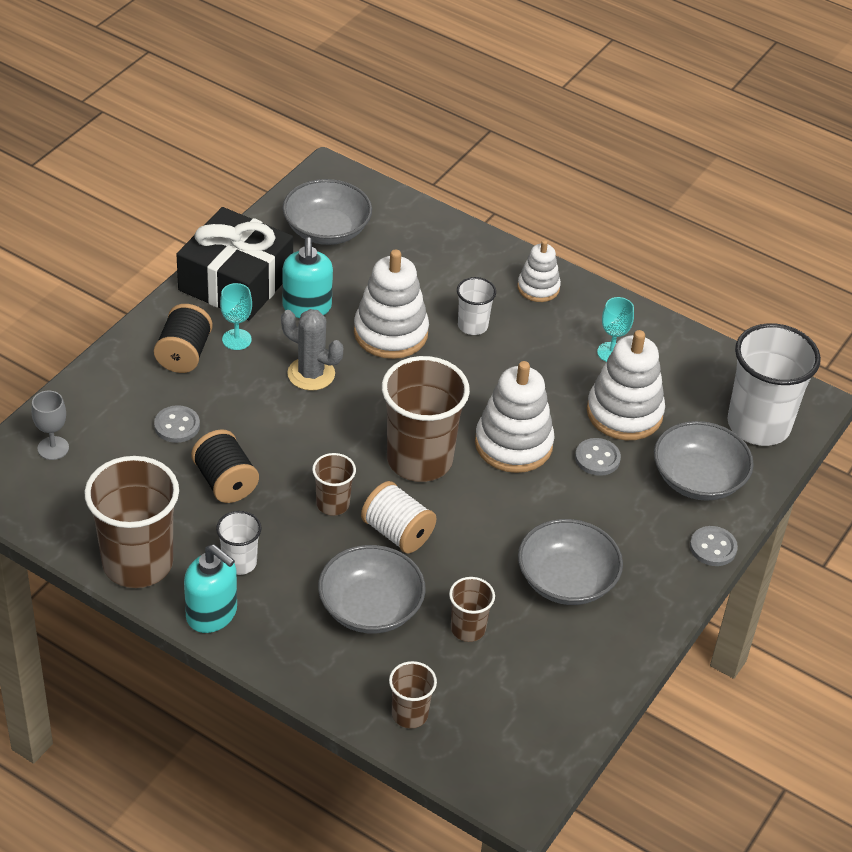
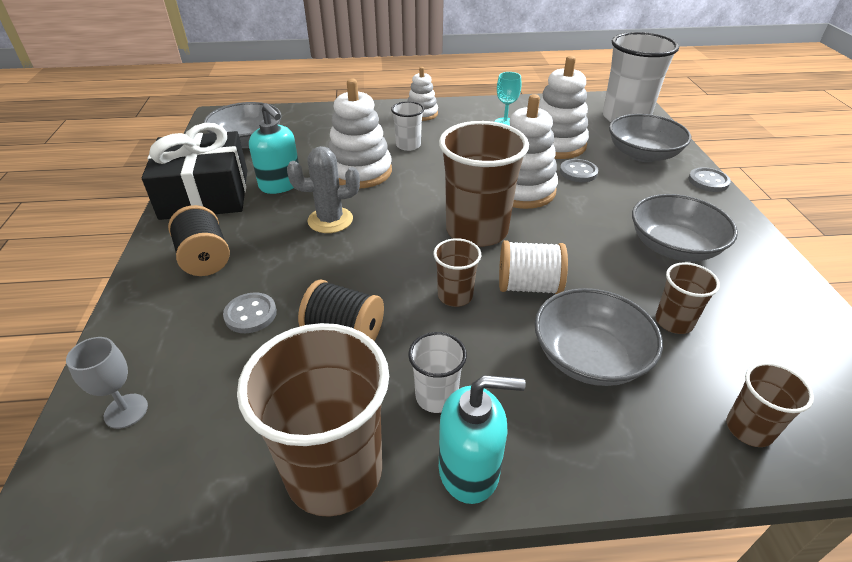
camera: 35 degrees left, 5 degrees down
(236, 339) = (244, 227): turquoise goblet -> none

